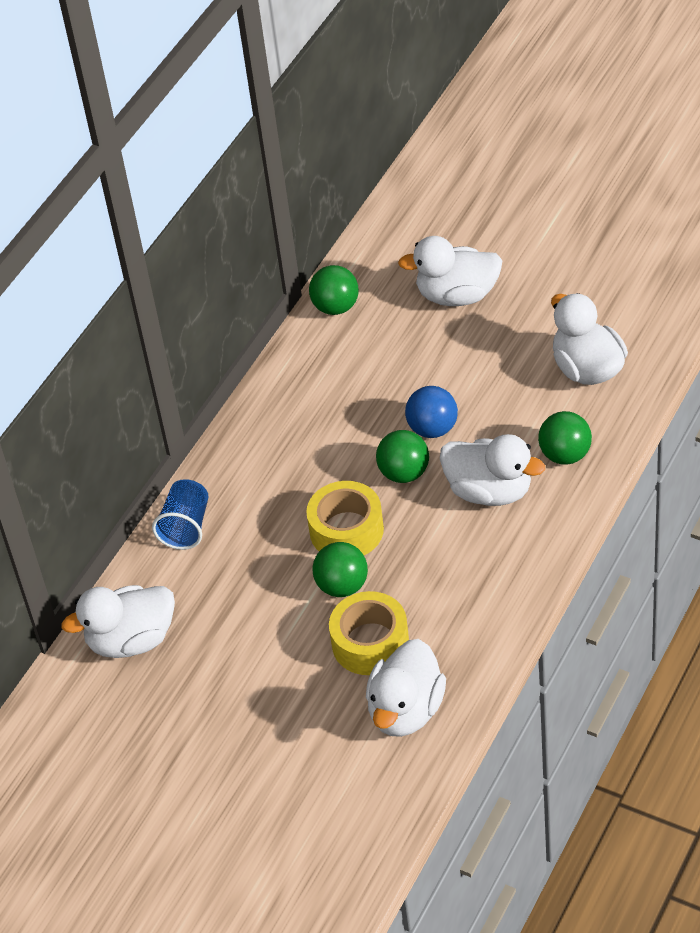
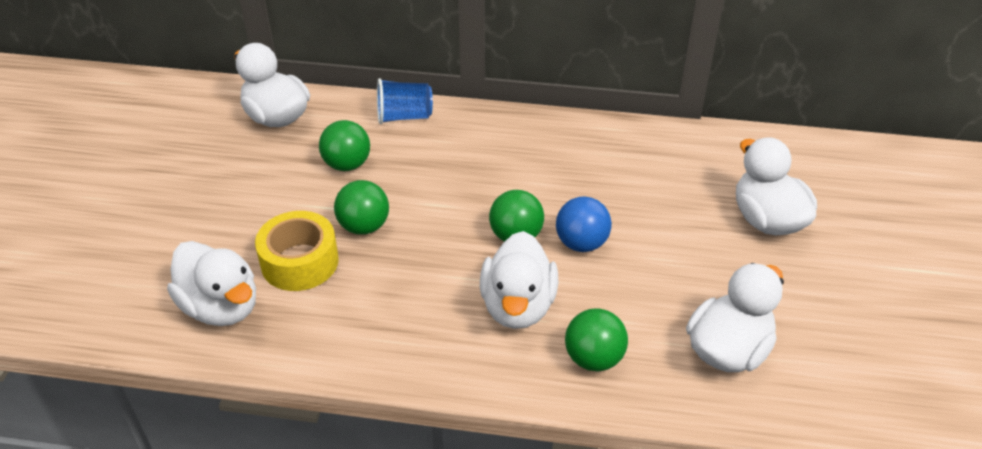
camera: 65 degrees right, 5 degrees down
(336, 307) = (698, 142): green ball -> green ball (347, 165)
(346, 530) = (431, 213): yellow tape -> none
(406, 710) = (221, 307): white duck -> white duck turned 135 degrees counterclockwise

